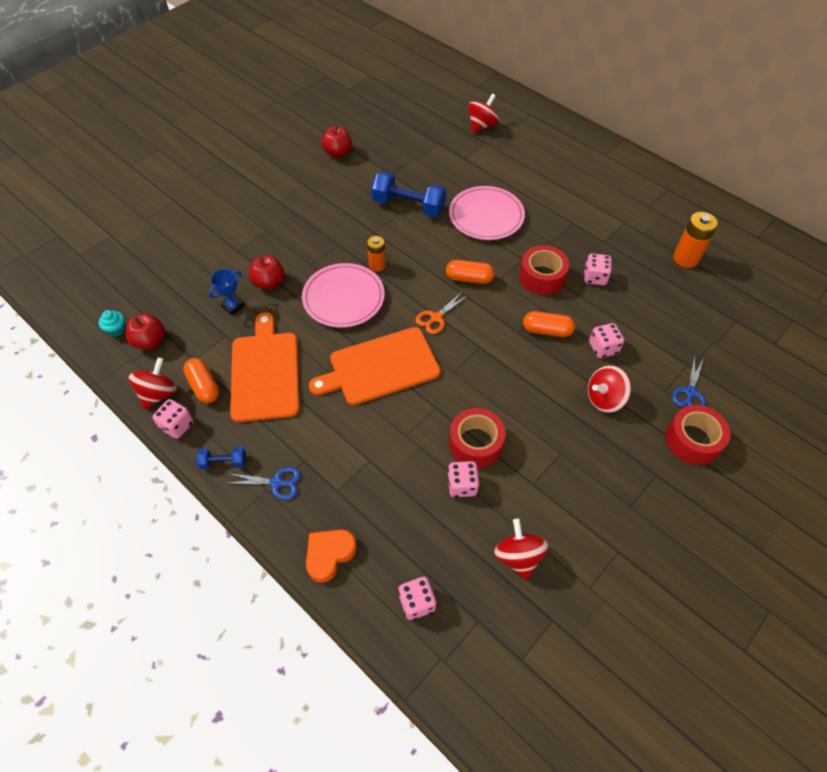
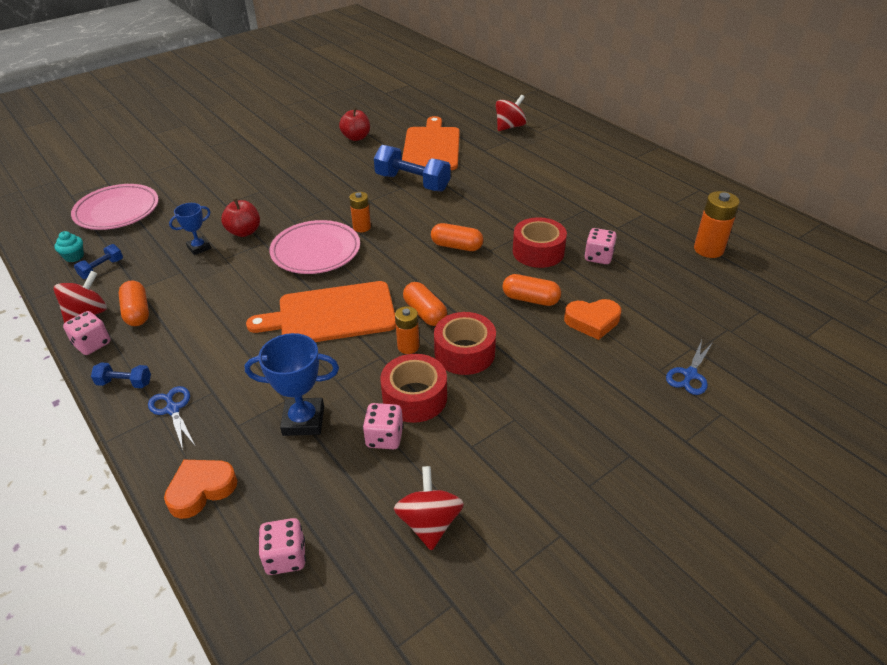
camera: 10 degrees right, 15 degrees down
(150, 341) = (102, 269): red apple -> blue dumbbell
(265, 372) = (206, 307): orange cutting board -> orange cutting board (431, 147)
(276, 483) = (173, 409): blue scissors -> blue scissors turned 135 degrees counterclockwise
(391, 478) = (303, 420): none -> blue trophy
(436, 318) = (409, 276): orange scissors -> none
(456, 393) = (408, 346): none -> orange battery
(461, 356) = (425, 313): none -> orange capsule
(486, 216) = (491, 197): pink plate -> pink plate (117, 211)
(603, 348) = (592, 321): pink dice -> orange heart
(604, 399) = (582, 370): red spinning top -> none
(692, 440) = (684, 424): red tape -> red tape (464, 353)

